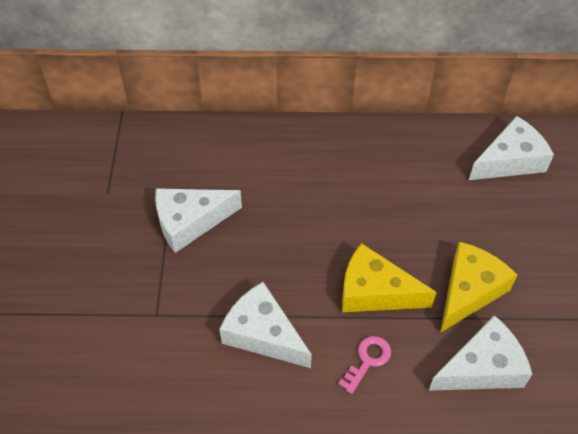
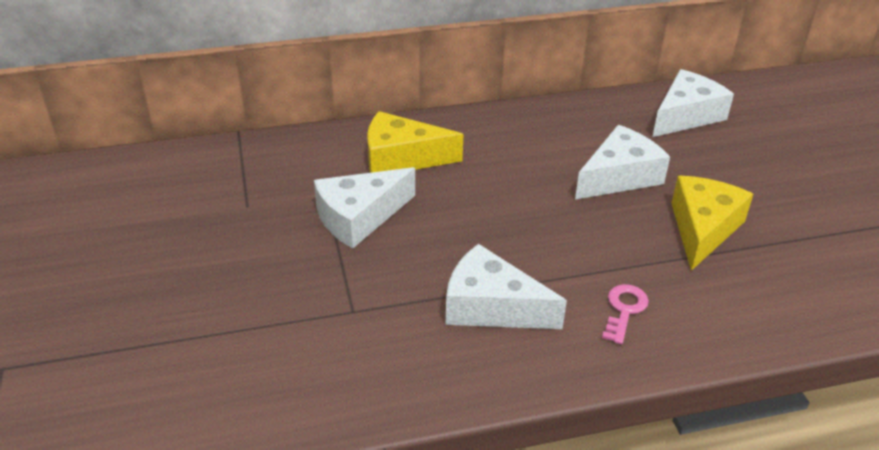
camera: 15 degrees left, 15 degrees down
(375, 292) = (601, 246): yellow cheese -> yellow cheese (401, 158)
(482, 367) = (752, 293): white cheese -> white cheese (619, 176)

